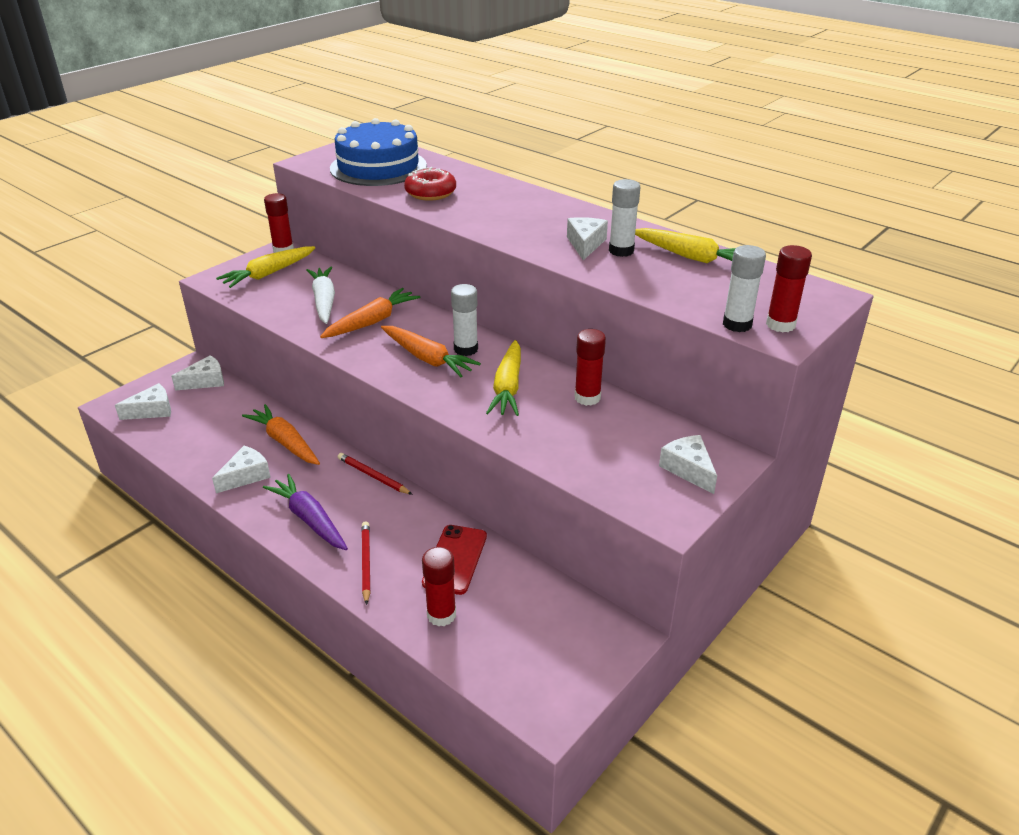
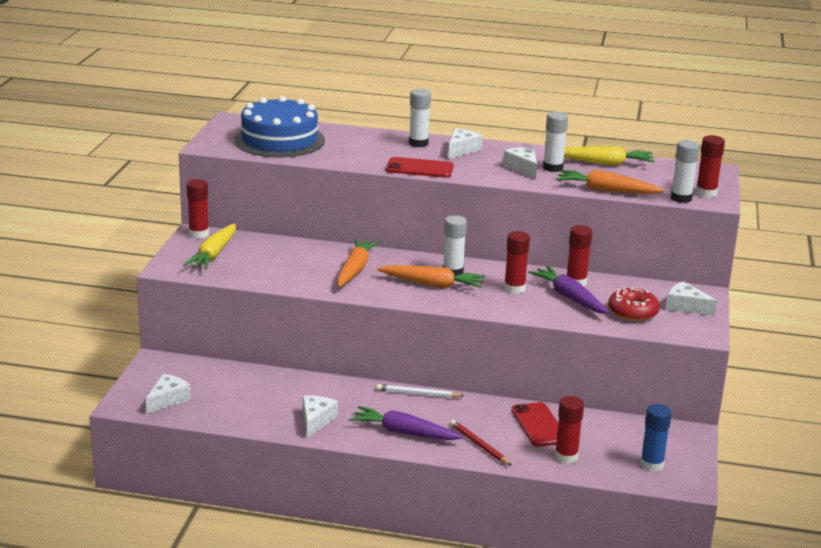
camera: 30 degrees left, 10 degrees down
(205, 381) = (186, 367): white cheese -> white cheese (461, 150)
(285, 442) = (317, 391): orange carrot -> orange carrot (606, 190)
(324, 301) = (293, 264): white carrot -> none
(373, 476) = (418, 394): red pencil -> white pencil
(430, 193) = (355, 153): red donut -> red donut (632, 312)
(471, 222) = (419, 168): none -> red phone
(508, 387) = (514, 289): yellow carrot -> red glue stick
(509, 194) = (418, 143): none -> white glue stick
(529, 666) = (651, 465): none -> blue glue stick
(557, 415) = (569, 297): none -> purple carrot

